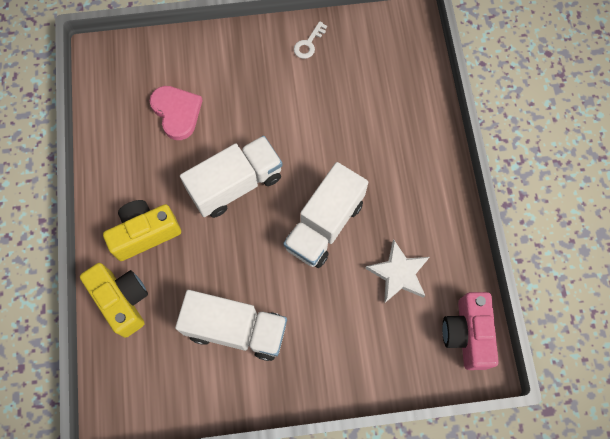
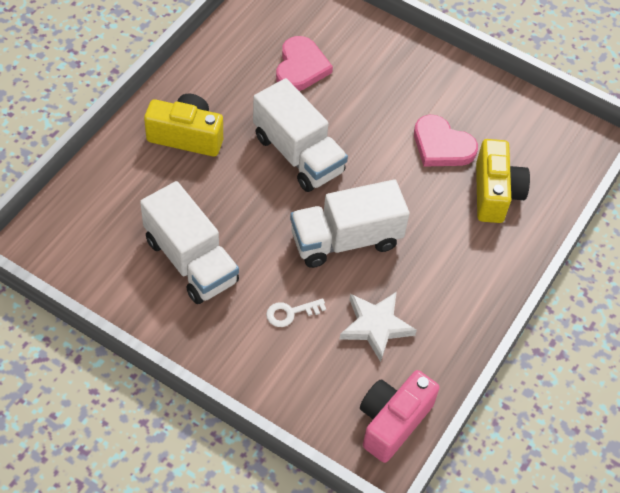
camera: 35 degrees right, 15 degrees down
(122, 300) = (120, 171): yellow camera -> yellow camera (495, 193)
(236, 184) = (298, 154): white truck -> white truck turned 45 degrees clockwise
(308, 44) = (470, 93): white key -> white key (291, 313)
(325, 100) = (442, 146): none -> pink heart

